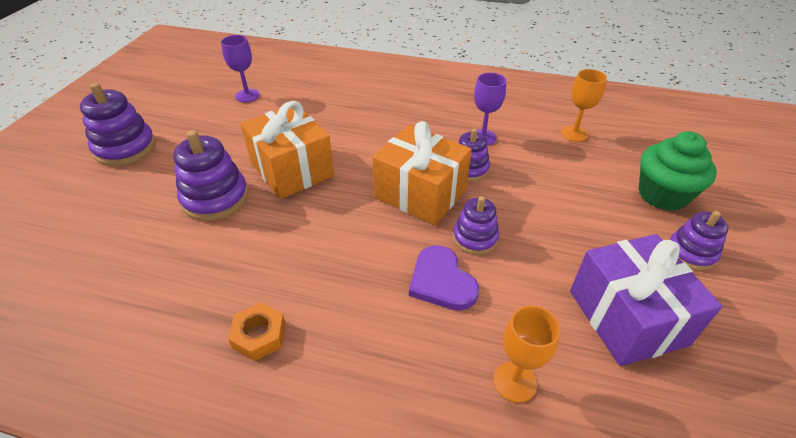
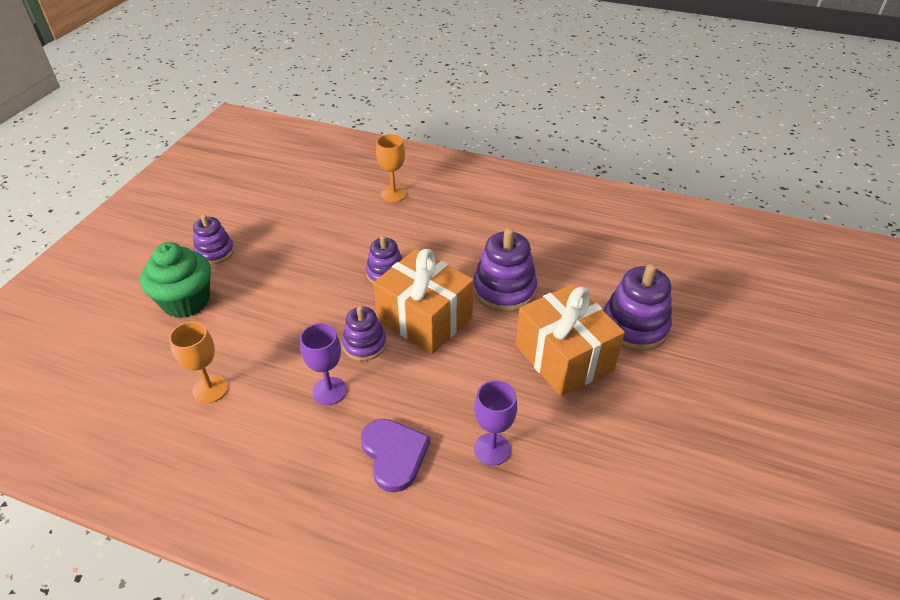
camera: 175 degrees left, 0 degrees up
(125, 148) = (785, 404): purple stacking toy -> purple stacking toy (504, 290)
(247, 95) = (674, 511): purple goblet -> purple goblet (492, 449)
(259, 335) = (553, 222): orange nut -> none
(441, 281) = (423, 245): purple heart -> purple heart (394, 454)
(627, 317) = (301, 218): purple gift -> none

